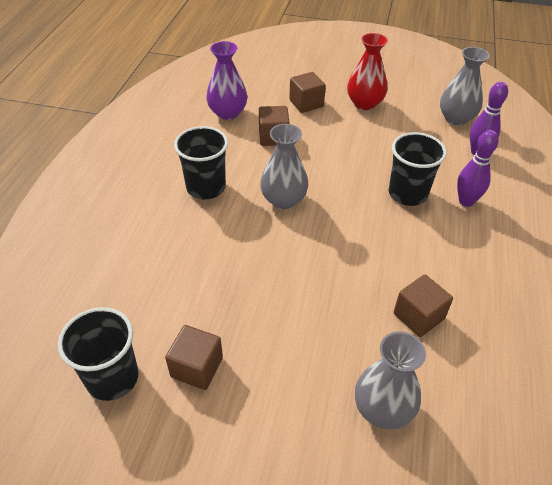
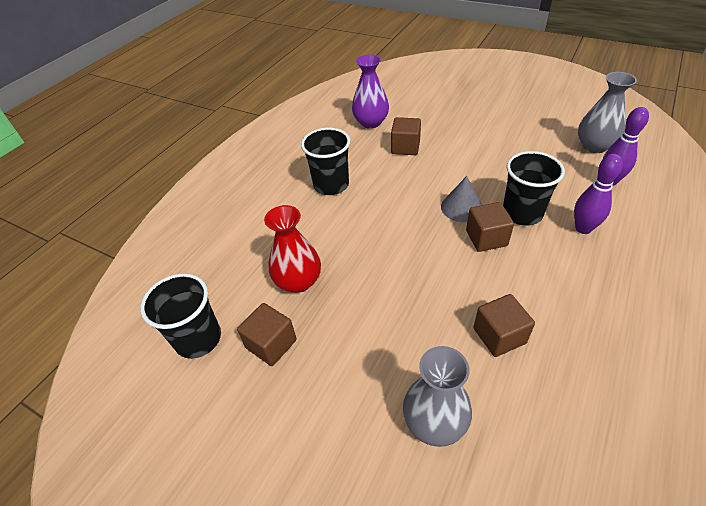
camera: 20 degrees right, 0 degrees up
(283, 200) = (397, 204): grey vase -> none
(306, 103) = (445, 120): brown cube -> brown cube (486, 238)
(349, 195) = (461, 207): none -> grey cone
(364, 103) = (502, 124): red vase -> red vase (298, 281)

